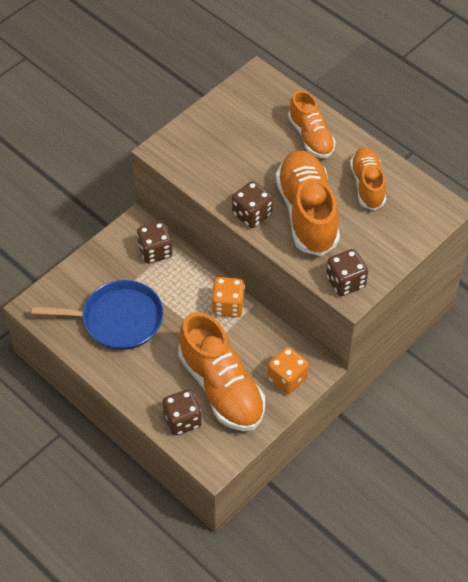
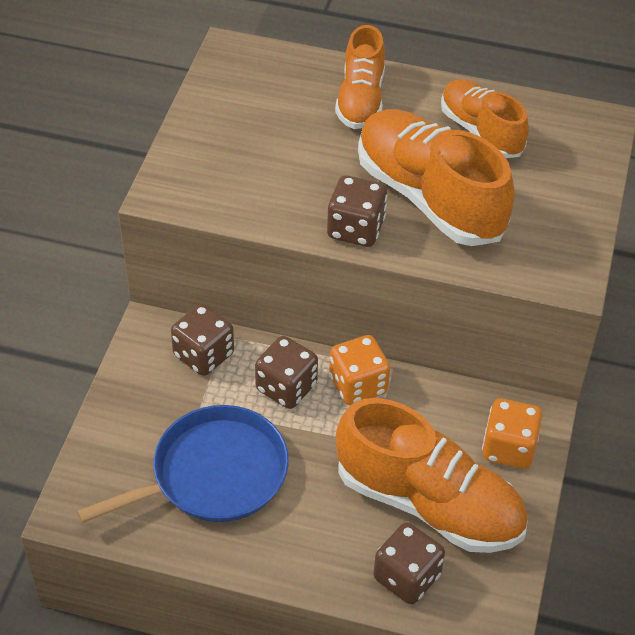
camera: 30 degrees left, 5 degrees down
(311, 137) = (361, 99): orange shoe -> orange shoe turned 60 degrees clockwise
(345, 282) = (549, 265): brown dice -> brown dice (286, 387)

